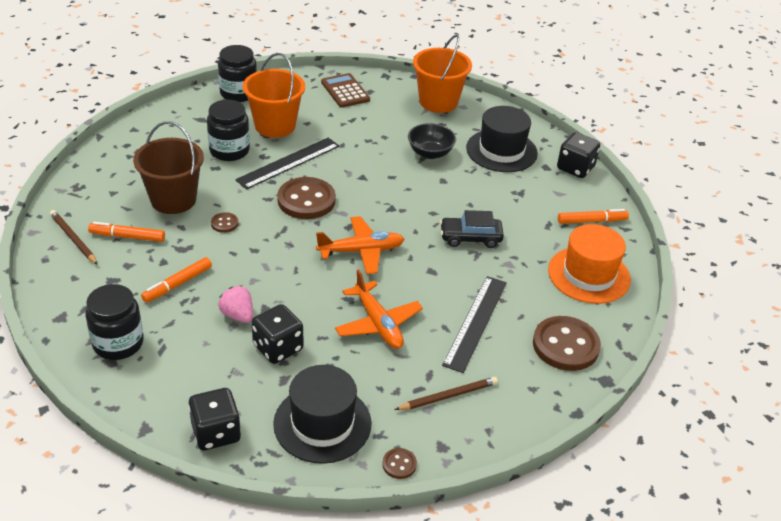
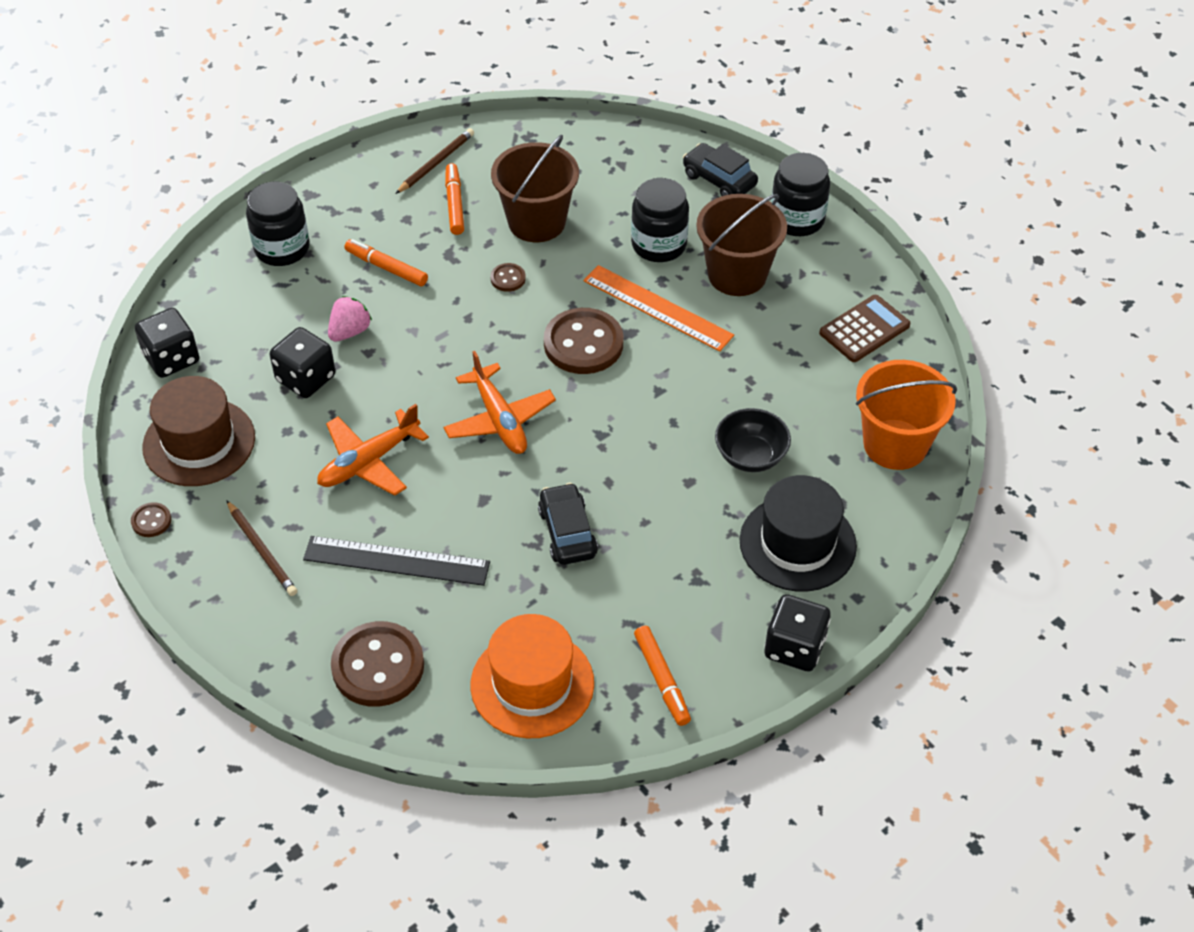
camera: 80 degrees right, 10 degrees up
(182, 114) = (719, 180): none -> black car
(275, 126) = (737, 274): orange bucket -> brown bucket
(288, 163) = (658, 308): black ruler -> orange ruler
(322, 423) = (199, 442): black hat -> brown hat

